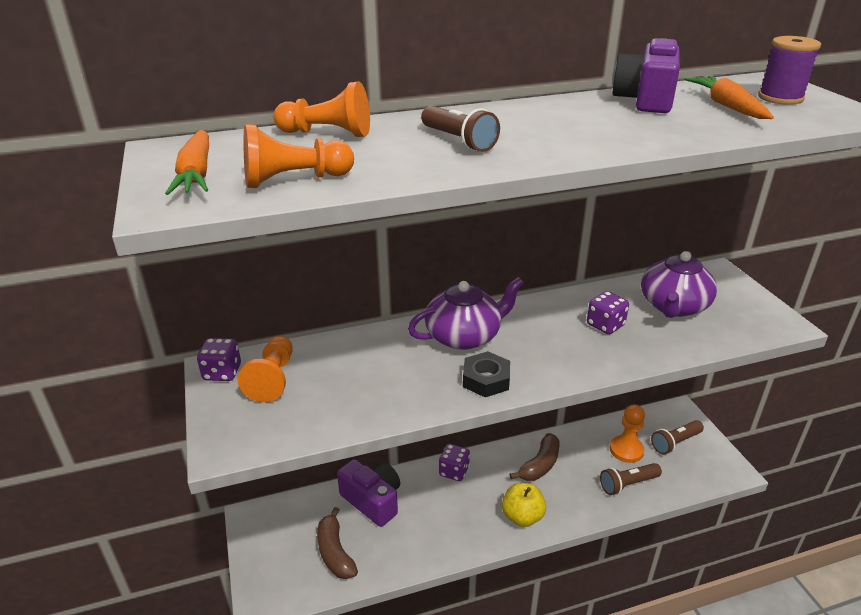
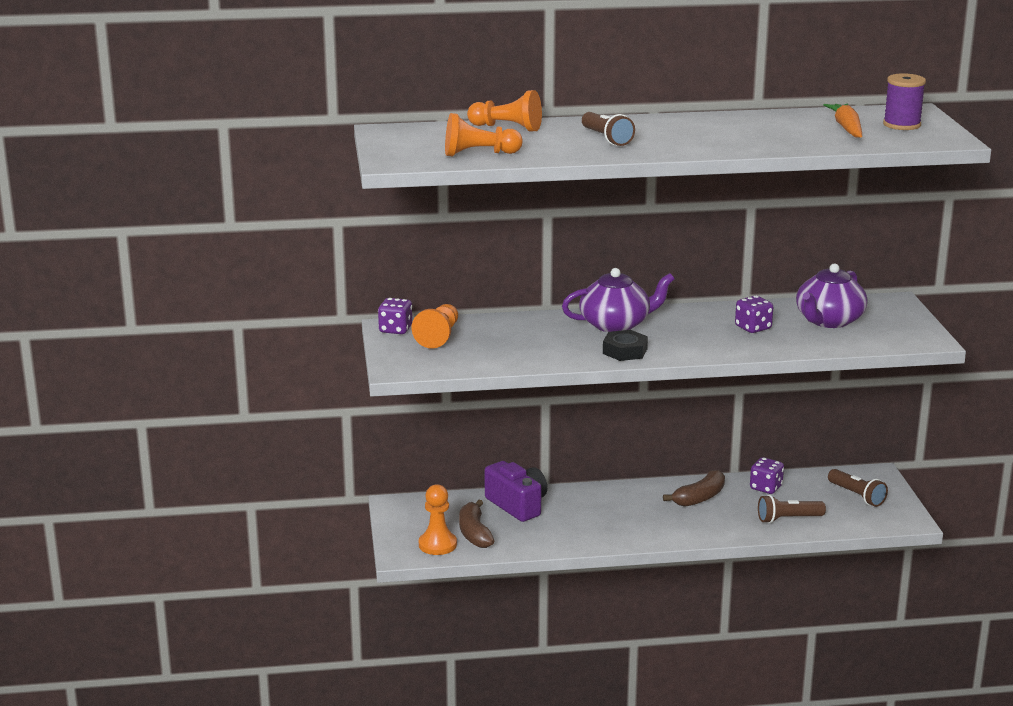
camera: 10 degrees right, 10 degrees down
(196, 174) = (410, 146): orange carrot -> none
(454, 471) = (606, 493): purple dice -> purple dice (766, 487)
(522, 516) = (667, 529): yellow apple -> none
(626, 450) = (799, 496): orange pawn -> orange pawn (437, 545)
(645, 100) = (781, 120): purple camera -> none
(675, 443) = (857, 496): brown flashlight -> brown flashlight turned 105 degrees counterclockwise

